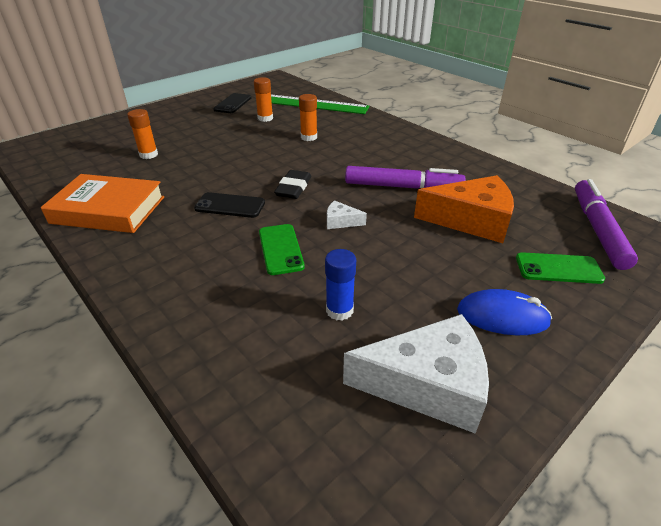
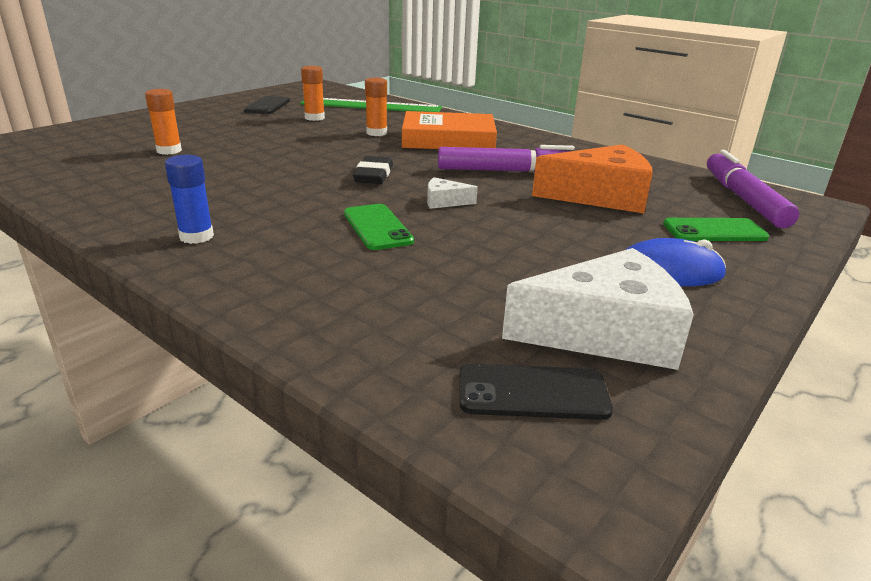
camera: 10 degrees left, 10 degrees down
(108, 210) = (129, 200): orange book -> orange book (448, 139)
(230, 206) = (296, 192): black phone -> black phone (532, 393)
(339, 310) = (472, 276): blue glue stick -> blue glue stick (196, 236)

